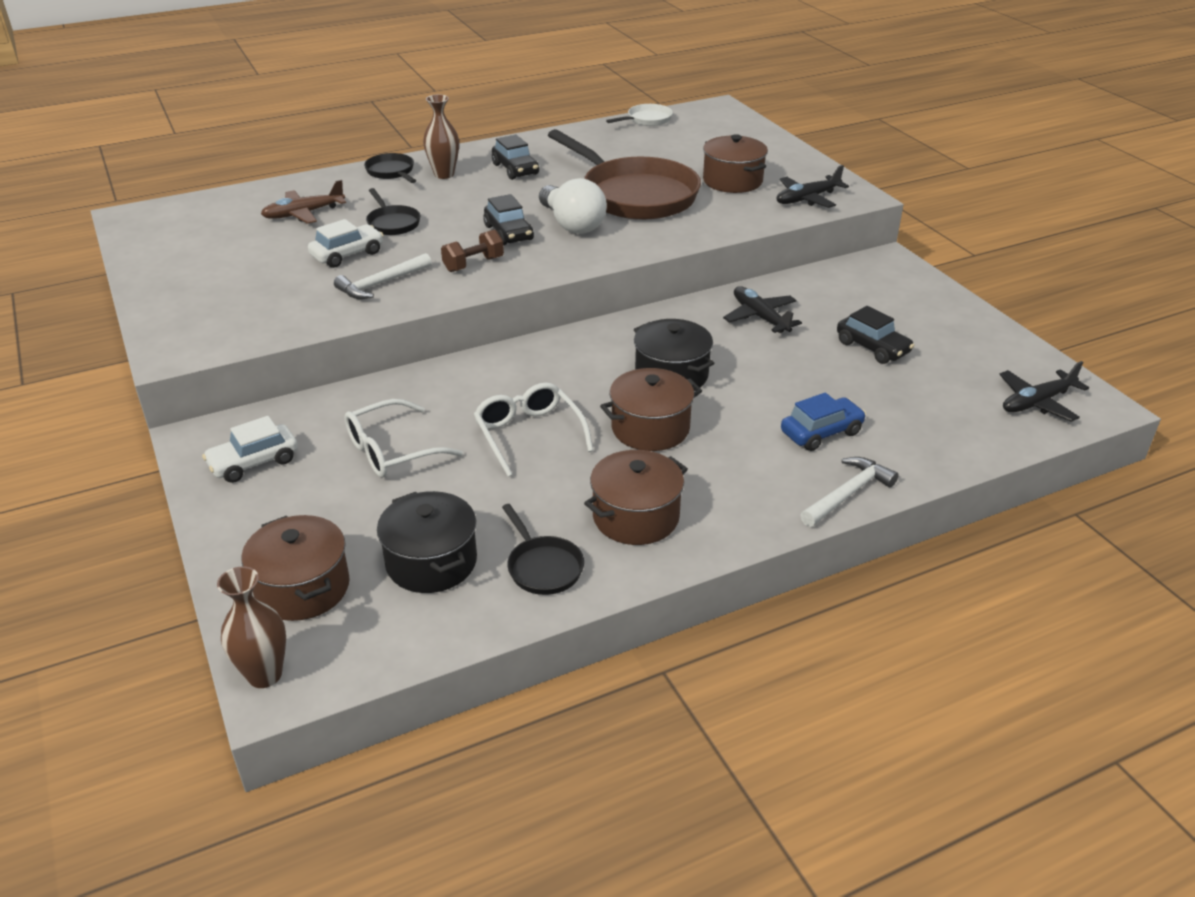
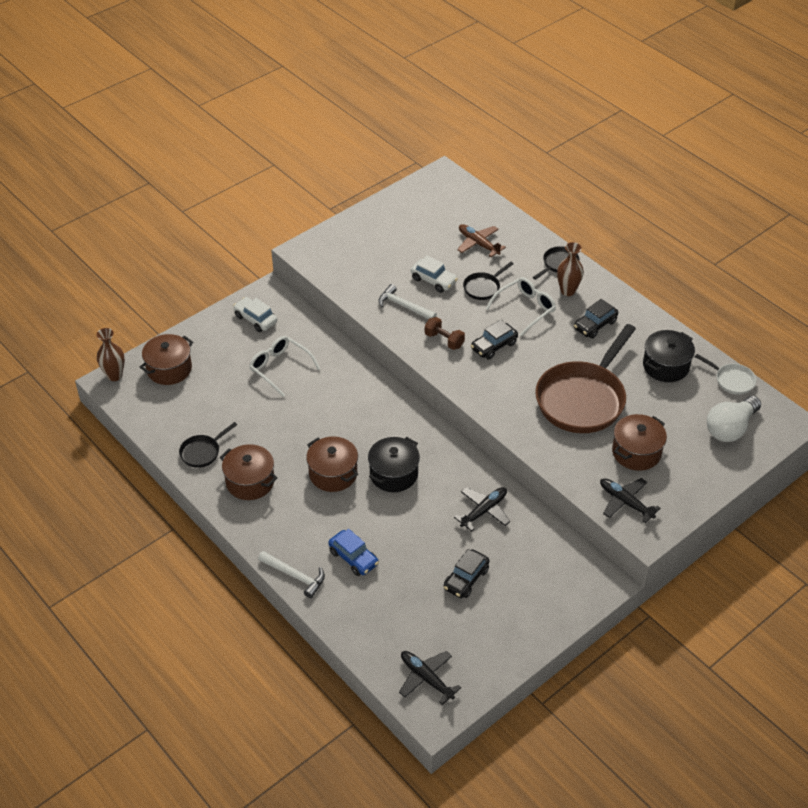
camera: 75 degrees right, 10 degrees up
(431, 562) = (196, 409): black pot -> black pot (665, 366)
(529, 434) = (311, 420): white glasses -> white glasses (525, 309)
(572, 224) = (520, 375): white light bulb -> white light bulb (730, 428)

